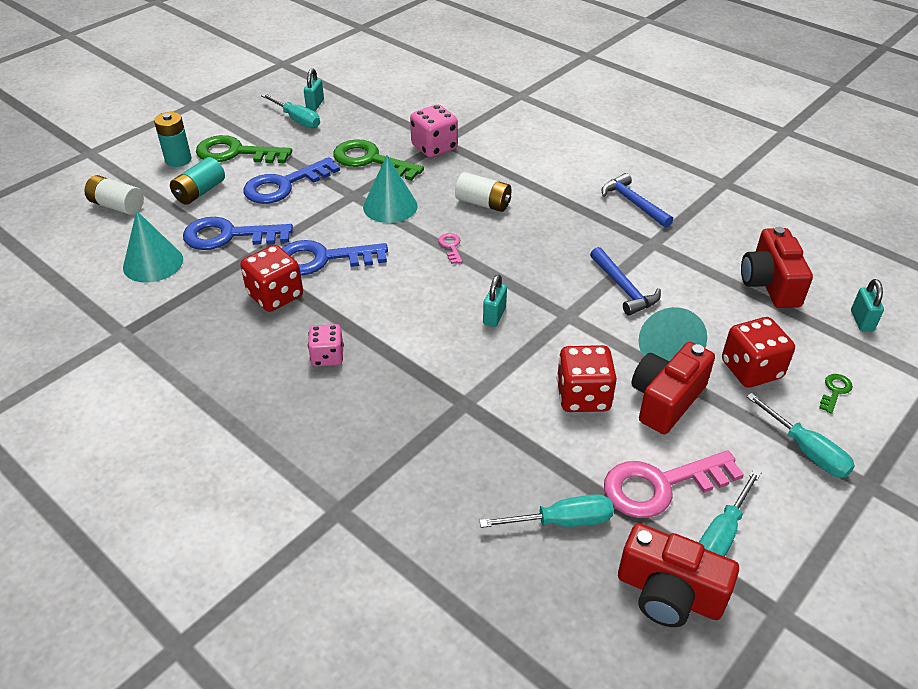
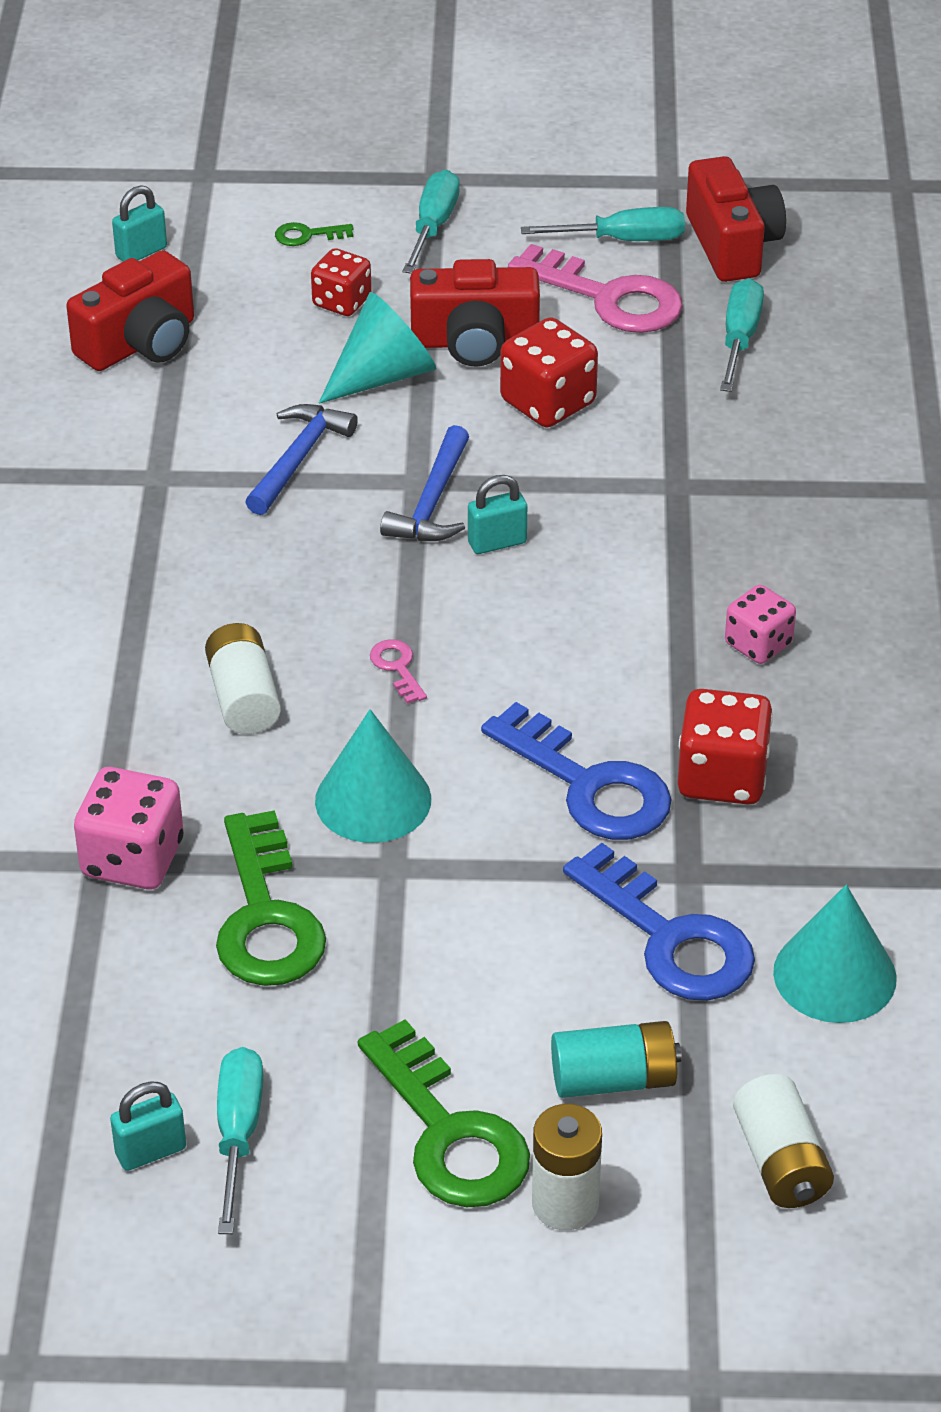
camera: 130 degrees left, 0 degrees up
(178, 160) = (565, 1204): turquoise battery -> white battery
(284, 185) = (466, 978): blue key -> none
(451, 247) = (397, 668): pink key -> pink key turned 120 degrees clockwise
(563, 521) = (739, 338): turquoise screwdriver -> turquoise screwdriver turned 60 degrees clockwise
(633, 203) = (64, 539): blue hammer -> blue hammer (432, 501)
(751, 370) = (342, 302): red dice -> red dice, size x0.66

